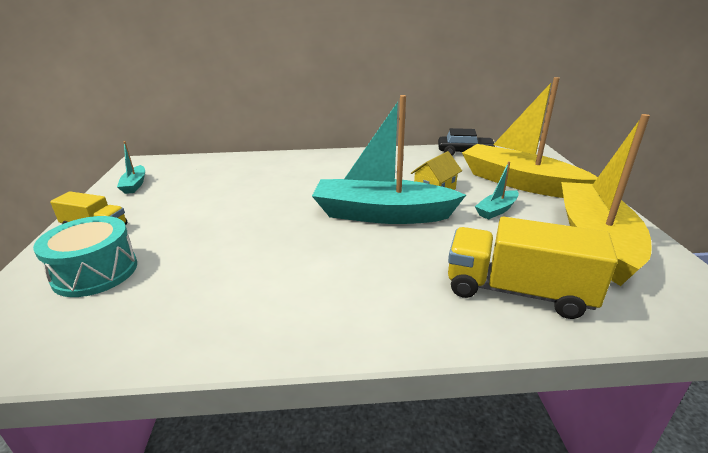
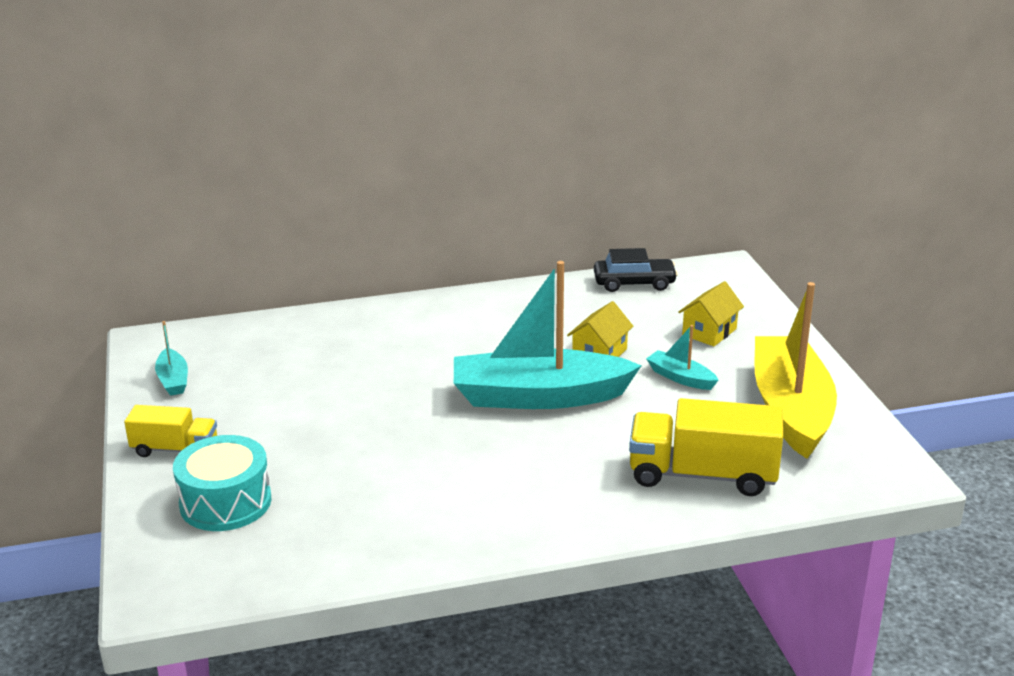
camera: 10 degrees left, 0 degrees up
(496, 210) = (680, 378): turquoise boat -> turquoise boat turned 90 degrees clockwise
(519, 182) = (709, 332): yellow boat -> yellow house

